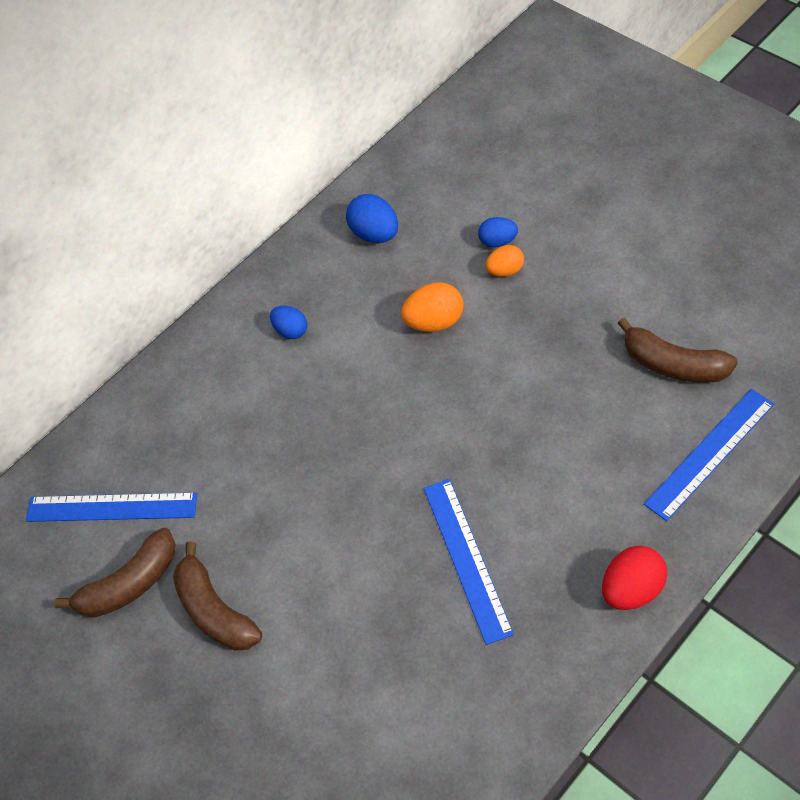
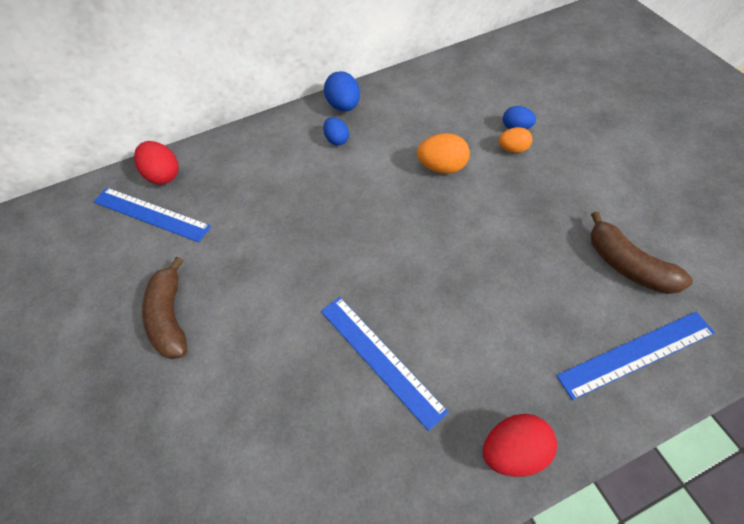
camera: 20 degrees right, 0 degrees up
(95, 454) = (163, 175): none -> red egg
(129, 584) = (127, 272): brown banana -> none
(375, 234) = (428, 96): blue egg -> blue egg (344, 106)
(466, 559) = (380, 359): blue ruler -> blue ruler turned 45 degrees counterclockwise

